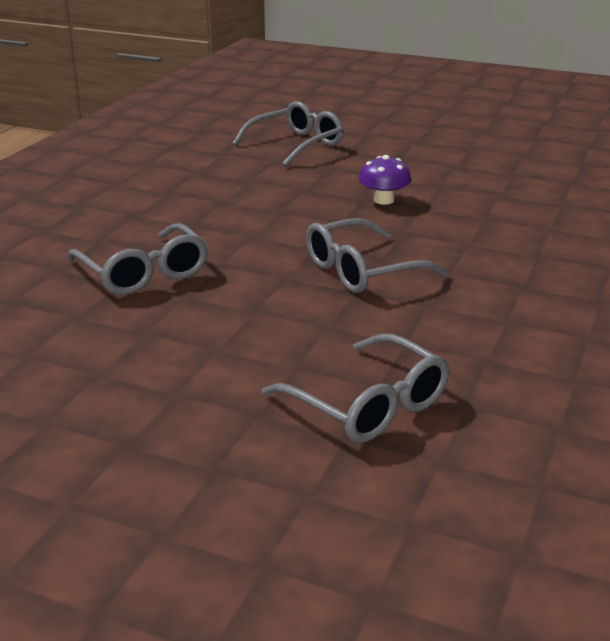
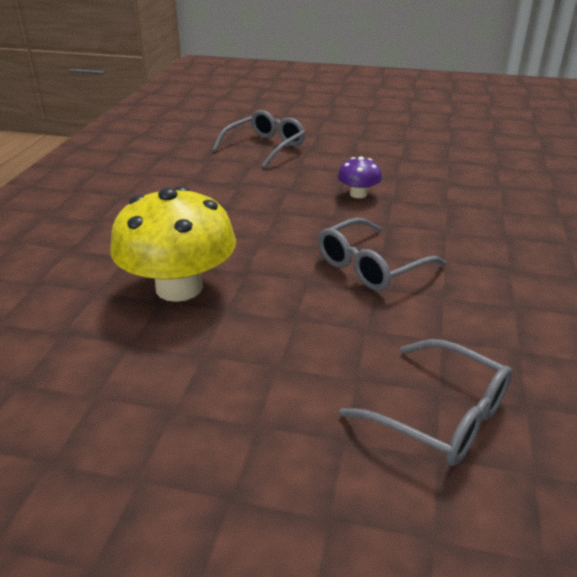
camera: 10 degrees left, 5 degrees up
(143, 273) = (179, 287): grey glasses -> yellow mushroom

